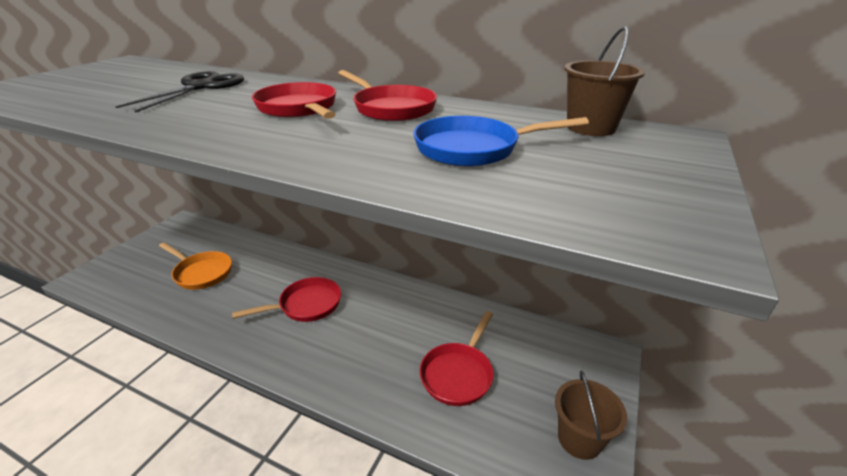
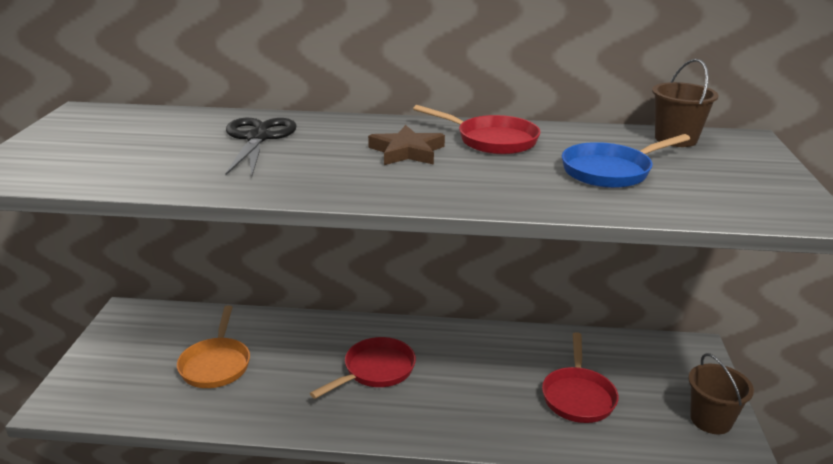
camera: 20 degrees left, 5 degrees down
(201, 273) = (216, 364): orange pan -> orange pan turned 75 degrees clockwise
(299, 108) = (407, 151): red pan -> brown star

